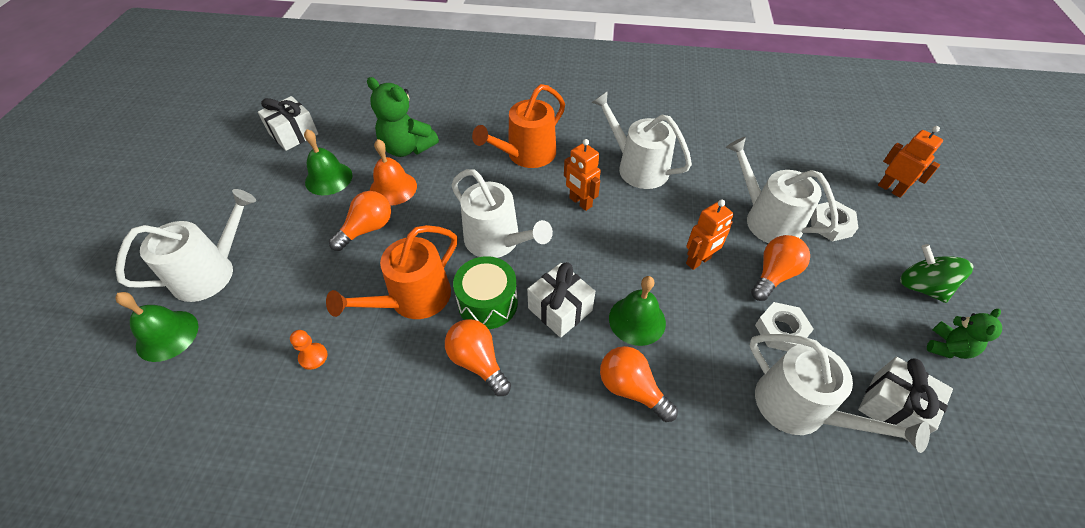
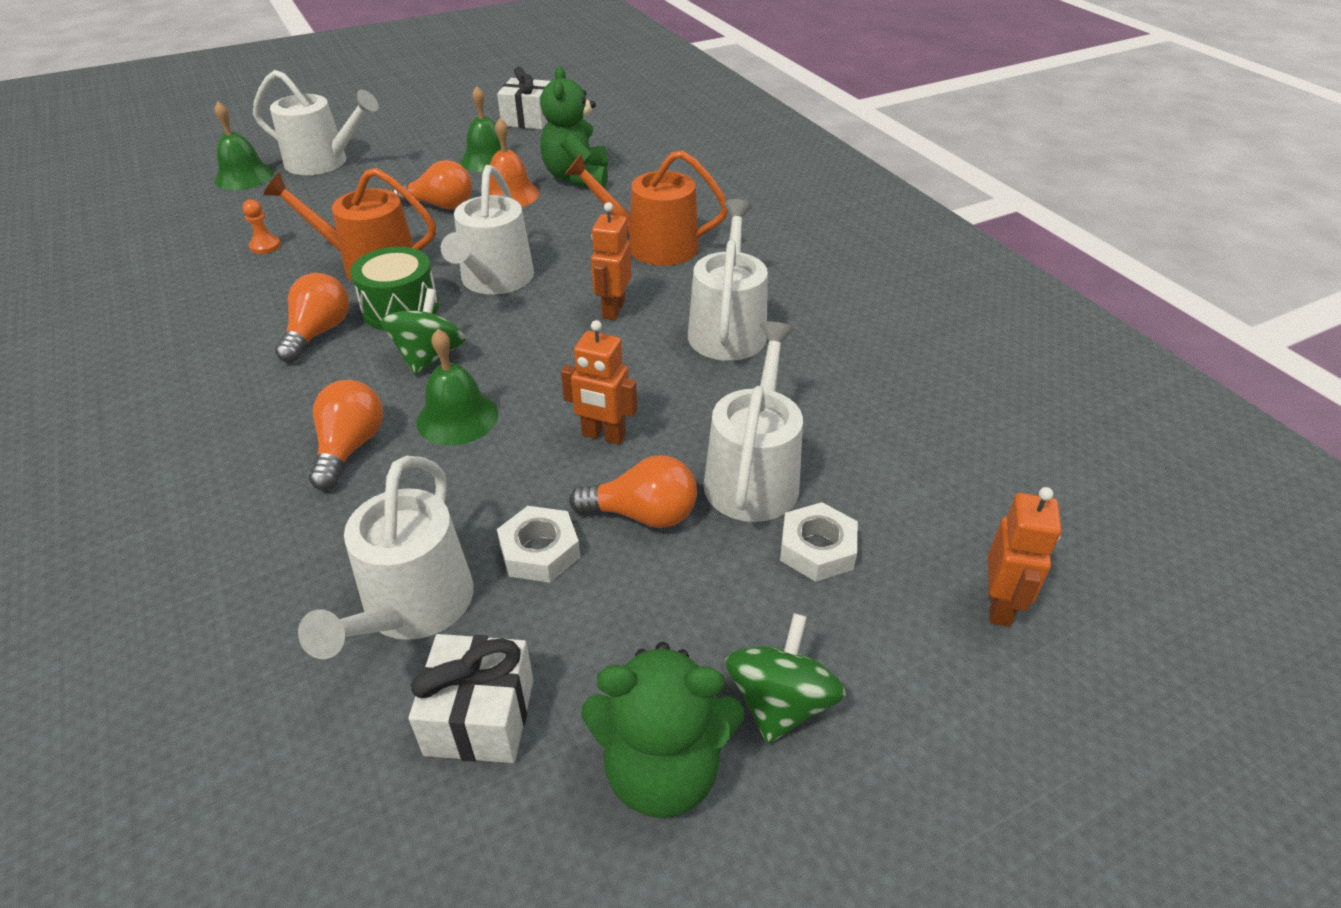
camera: 55 degrees right, 10 degrees down
(560, 309) = (429, 357): white gift -> green spinning top
(947, 347) = (662, 770): green teddy bear -> green teddy bear, size x1.71

